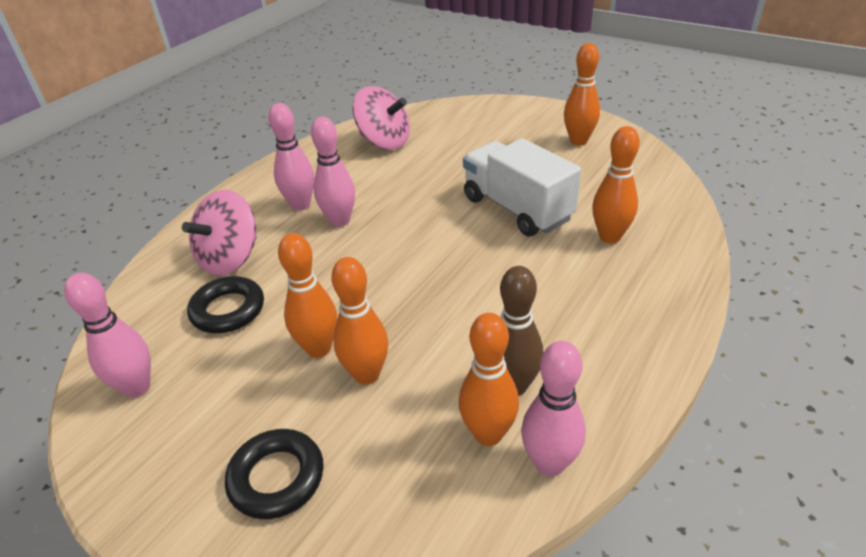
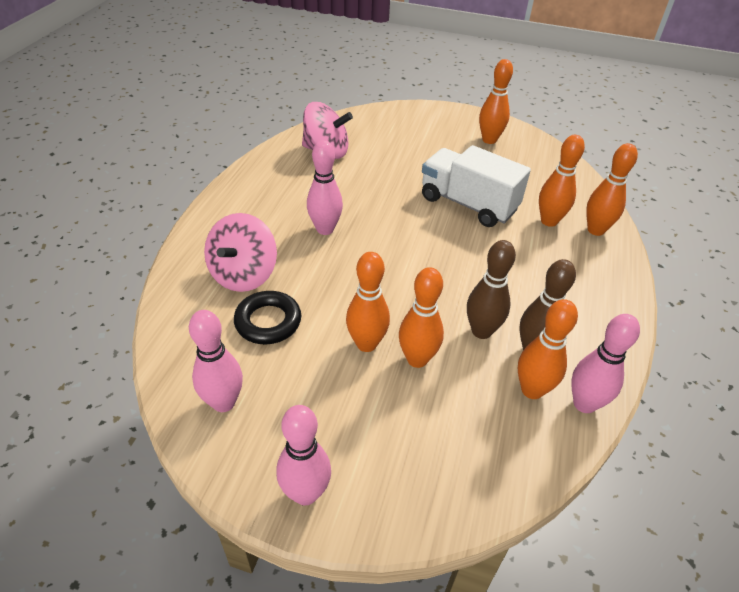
camera: 20 degrees left, 5 degrees up
(277, 478) = (388, 454): black ring -> none
(300, 205) = (281, 217): pink bowling pin -> pink bowling pin (305, 493)
(460, 354) = (481, 331): none -> brown bowling pin
(667, 253) = (595, 230): none -> orange bowling pin

